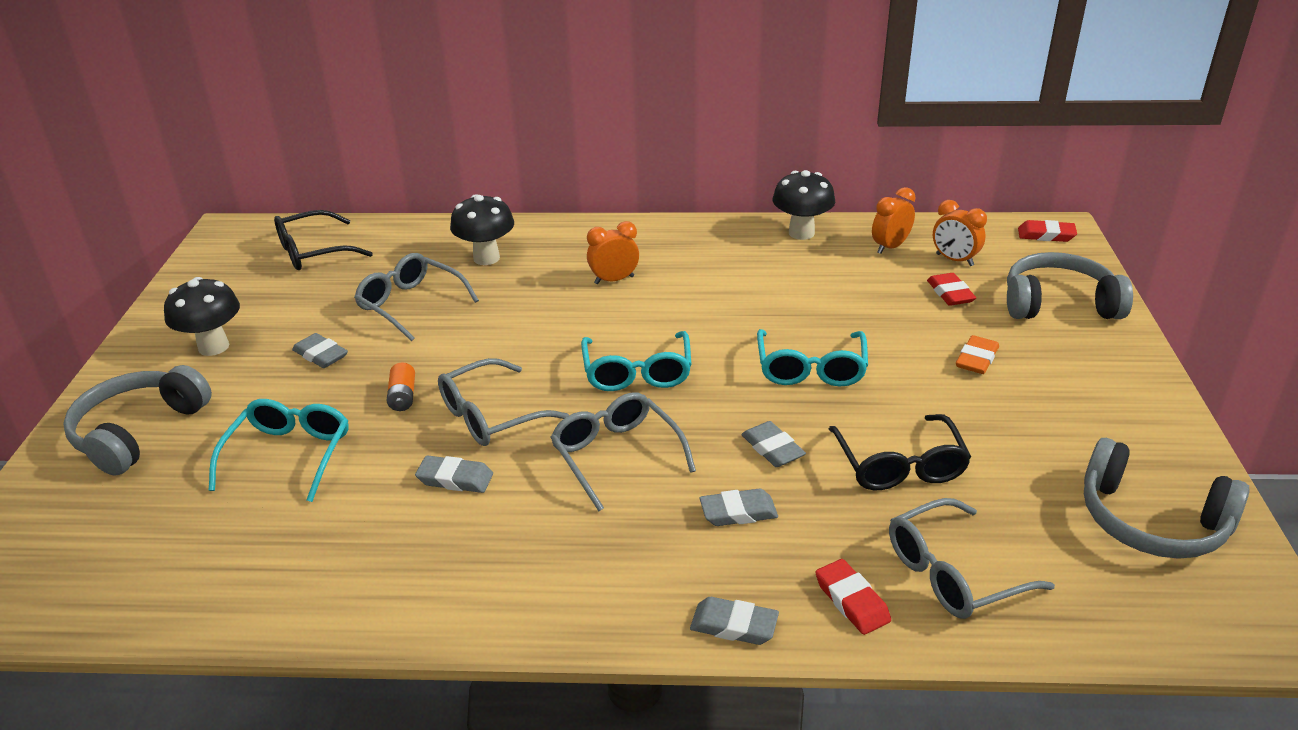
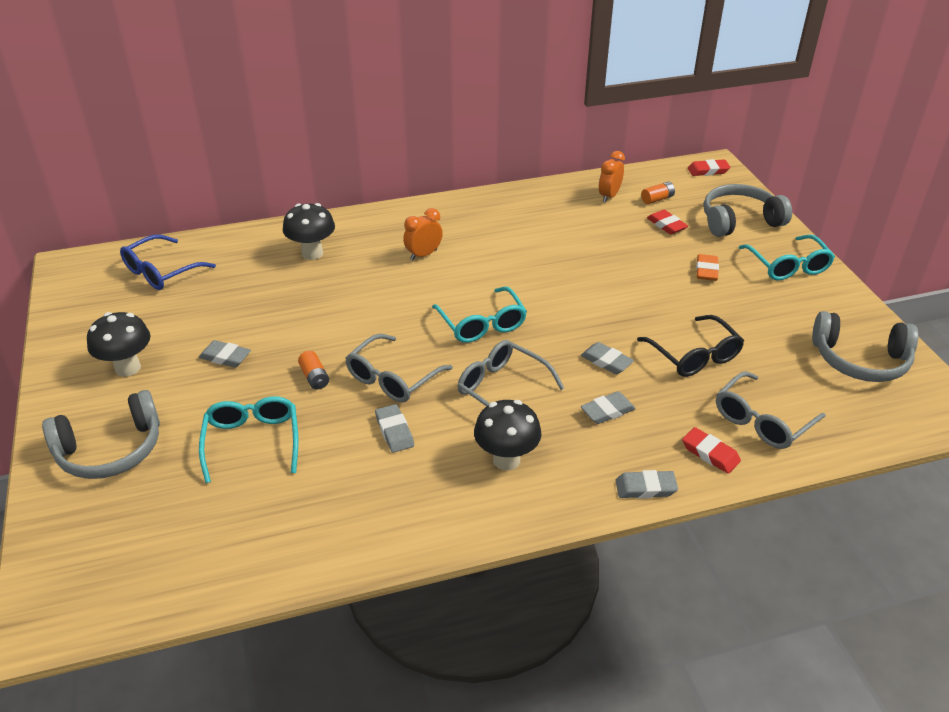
camera: 20 degrees left, 5 degrees up
(138, 432) = (110, 450): grey headphones -> grey headphones turned 120 degrees counterclockwise
(313, 252) = (161, 272): black glasses -> blue glasses
(411, 304) = (274, 302): grey glasses -> none
(455, 479) = (394, 431): grey eraser -> grey eraser turned 75 degrees clockwise
(801, 233) = (541, 195): black mushroom -> black mushroom (506, 460)
(811, 369) = (602, 298): turquoise glasses -> turquoise glasses (788, 266)
(954, 260) = (657, 199): orange clock -> orange battery

